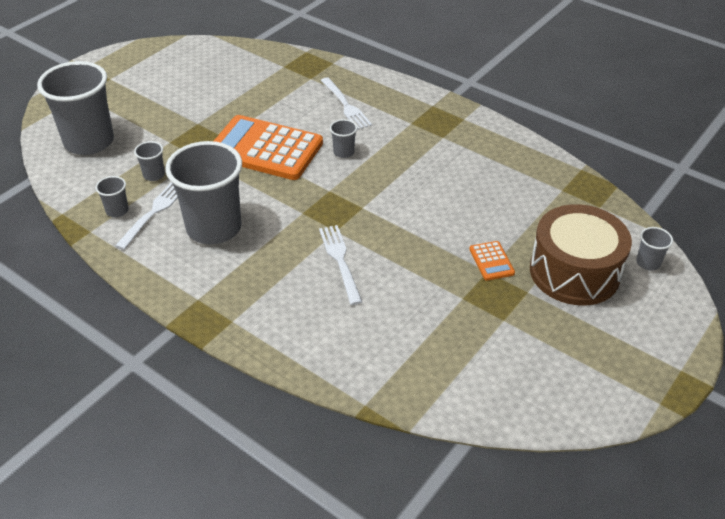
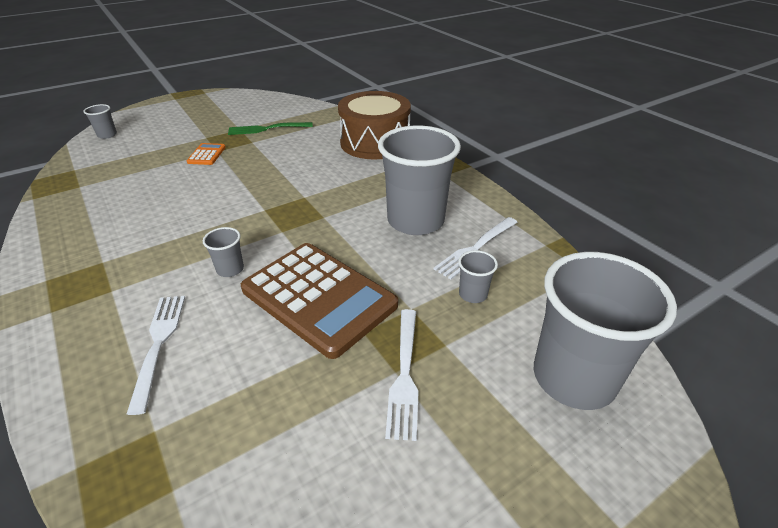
camera: 160 degrees left, 5 degrees down
(117, 211) = (518, 259): grey cup -> none
(265, 149) = (318, 297): orange calculator -> brown calculator
(340, 261) = (318, 176): white fork -> white fork (404, 374)
(467, 329) = (267, 129): none -> green fork
(574, 272) = (161, 140): brown drum -> brown drum (375, 142)

